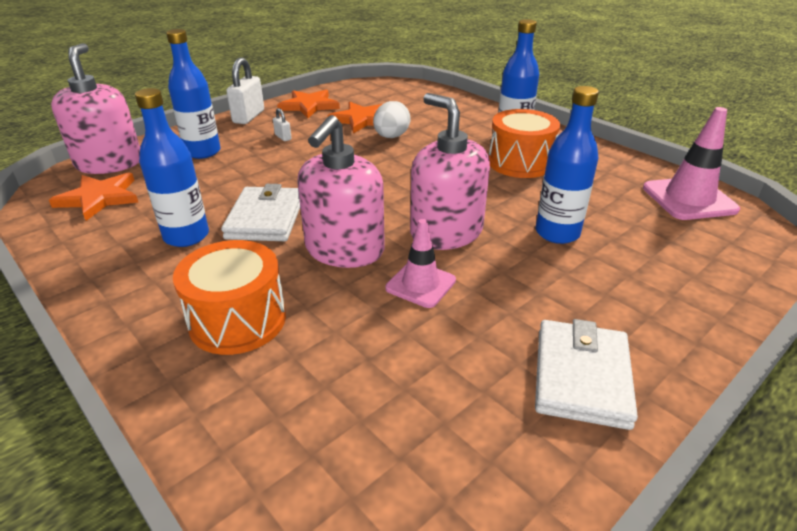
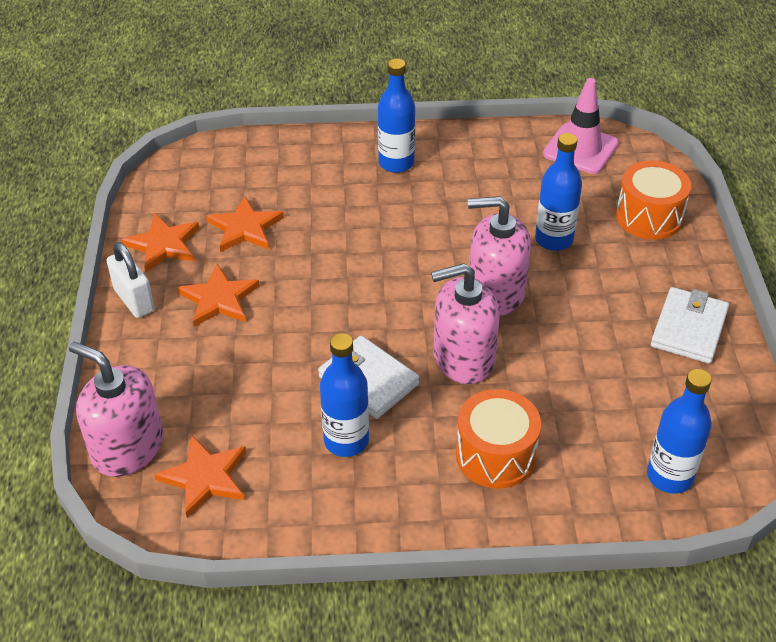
camera: 50 degrees left, 10 degrees up
(203, 152) = (184, 369): blue bottle -> blue bottle (669, 476)
(283, 137) = (219, 299): white padlock -> orange star
(344, 250) = (463, 358): pink soap dispenser -> pink soap dispenser turned 105 degrees clockwise
(391, 137) = (306, 230): white egg -> none
(420, 284) = (544, 342): pink traffic cone -> none
(520, 163) = (441, 188): orange drum -> orange drum (649, 217)
(581, 377) = (689, 329): white wallet -> white wallet turned 60 degrees clockwise

